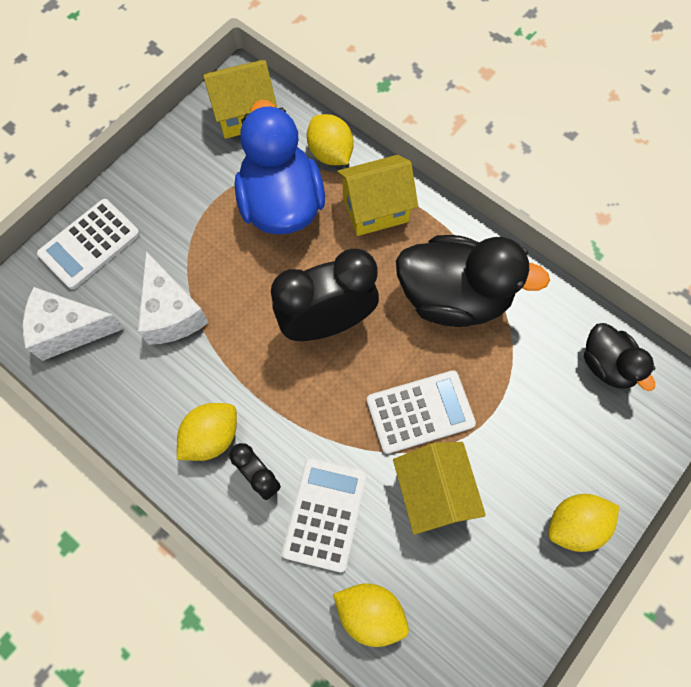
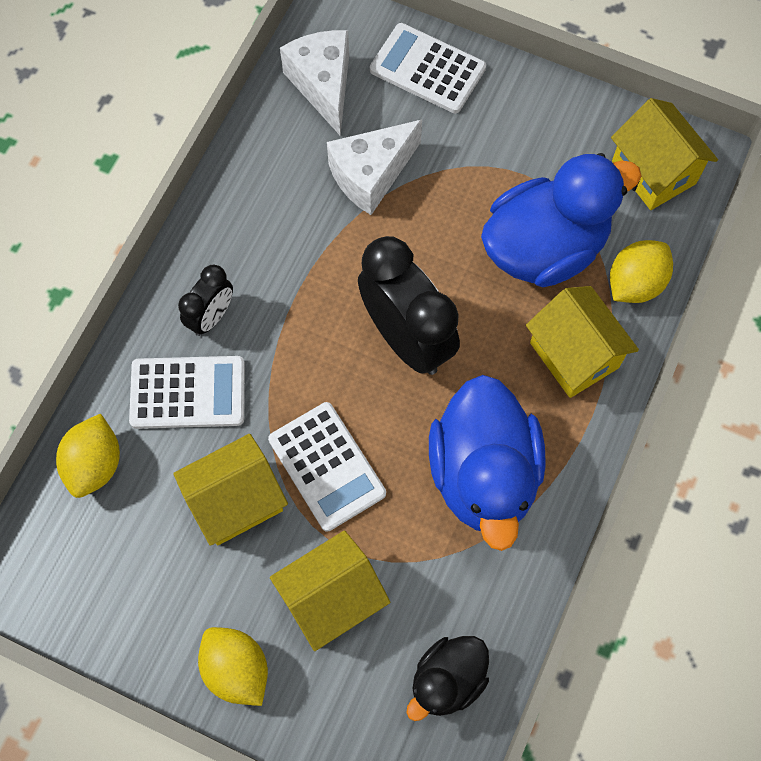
camera: 75 degrees right, 0 degrees up
(211, 437) = (243, 257): yellow lemon -> none
(454, 297) = (483, 474): black duck -> blue duck
(529, 434) = (331, 598): none -> yellow house

